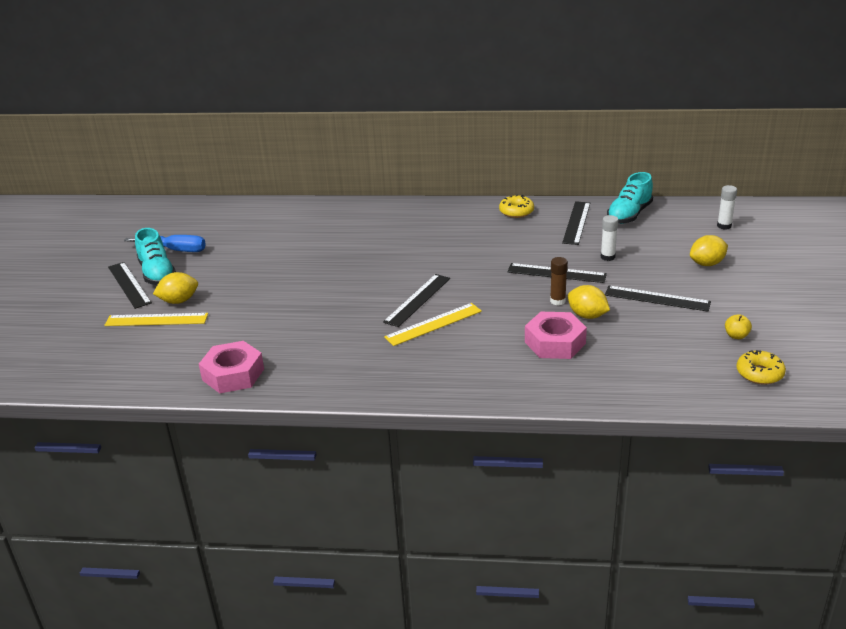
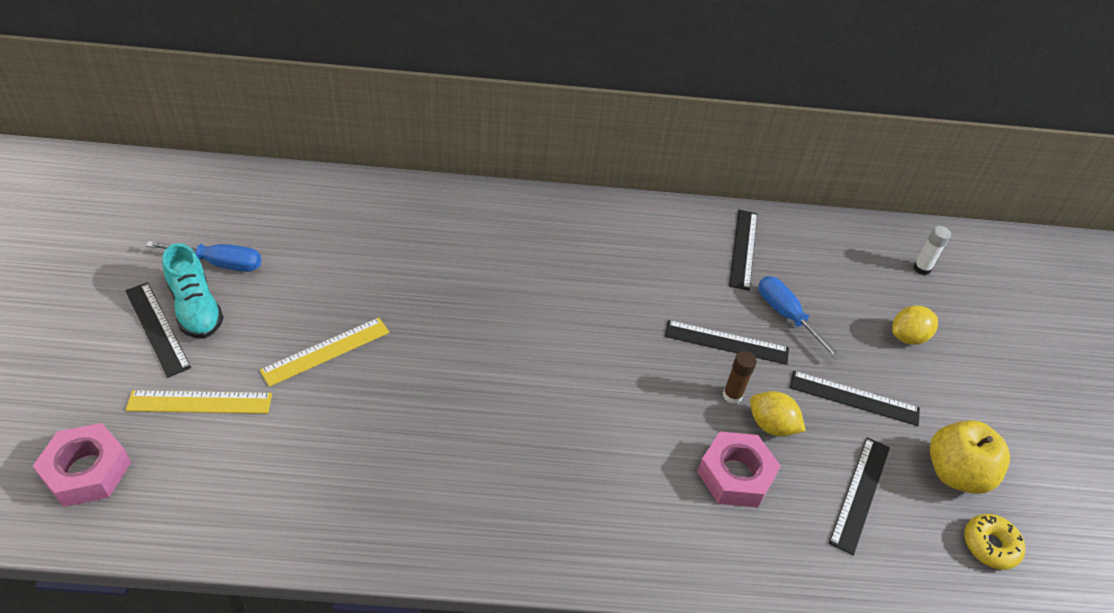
camera: 10 degrees left, 15 degrees up
(179, 301) = (229, 366): yellow lemon -> none
(233, 374) = (314, 519): pink nut -> pink nut (87, 471)
(417, 300) = (553, 382): black ruler -> black ruler (860, 493)
(433, 324) = (577, 431): yellow ruler -> yellow ruler (326, 351)
(516, 212) = (666, 222): yellow donut -> none
(607, 257) = (787, 316): white glue stick -> blue screwdriver
(629, 215) = (806, 239): turquoise shoe -> none
(736, 336) = (955, 473): yellow apple -> yellow apple, size x2.29

